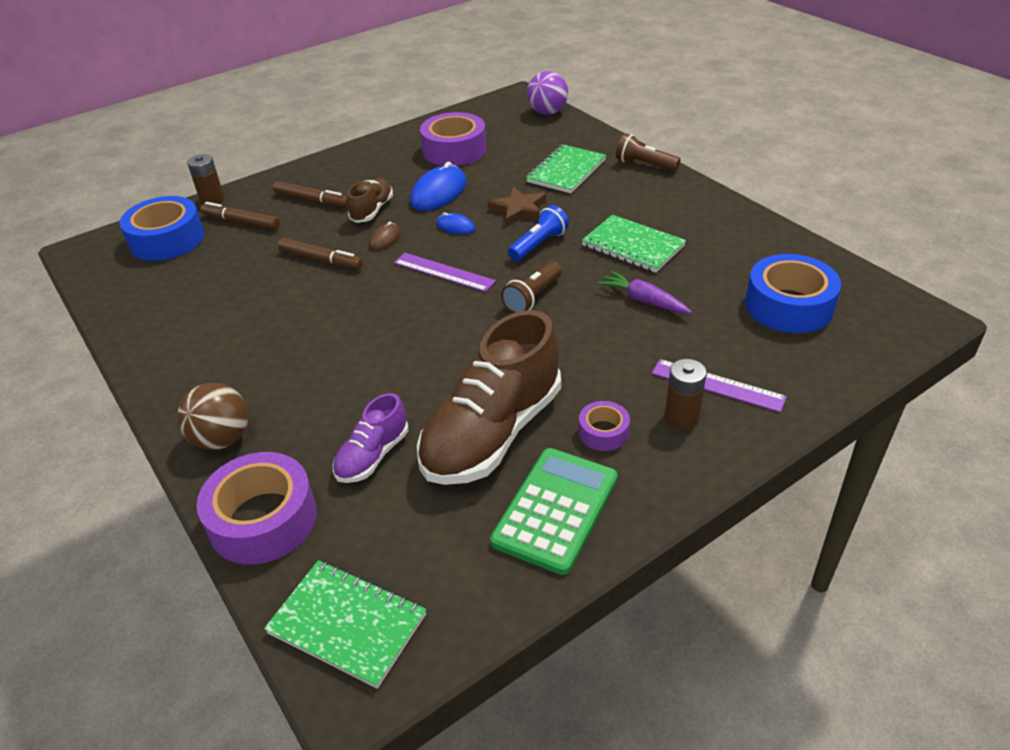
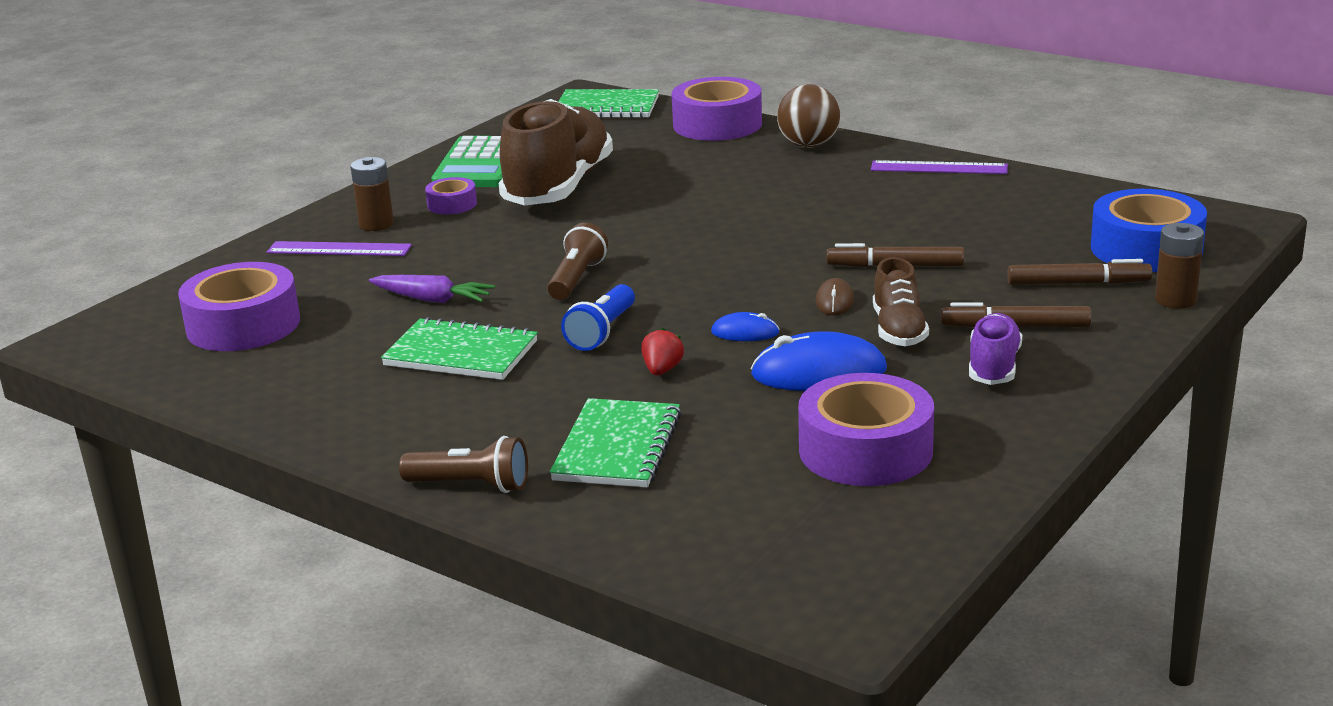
camera: 160 degrees right, 15 degrees down
(373, 456) = (659, 160): purple shoe -> purple shoe (993, 367)
(438, 193) = (819, 372): blue mouse -> blue mouse turned 75 degrees clockwise
(444, 272) = (713, 282): purple ruler -> purple ruler (939, 168)
(519, 210) = (662, 370): brown star -> red strawberry
(547, 112) = (736, 580): purple ball -> none
(788, 306) = (243, 325): blue tape -> purple tape

